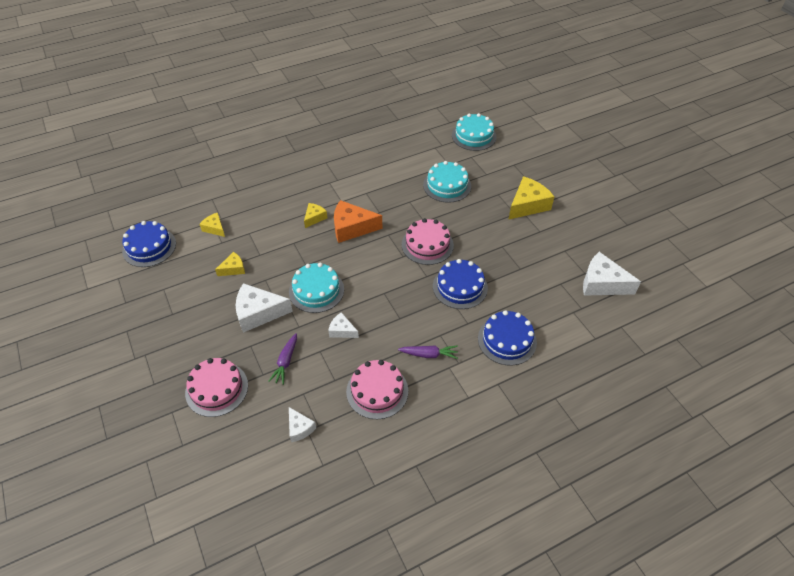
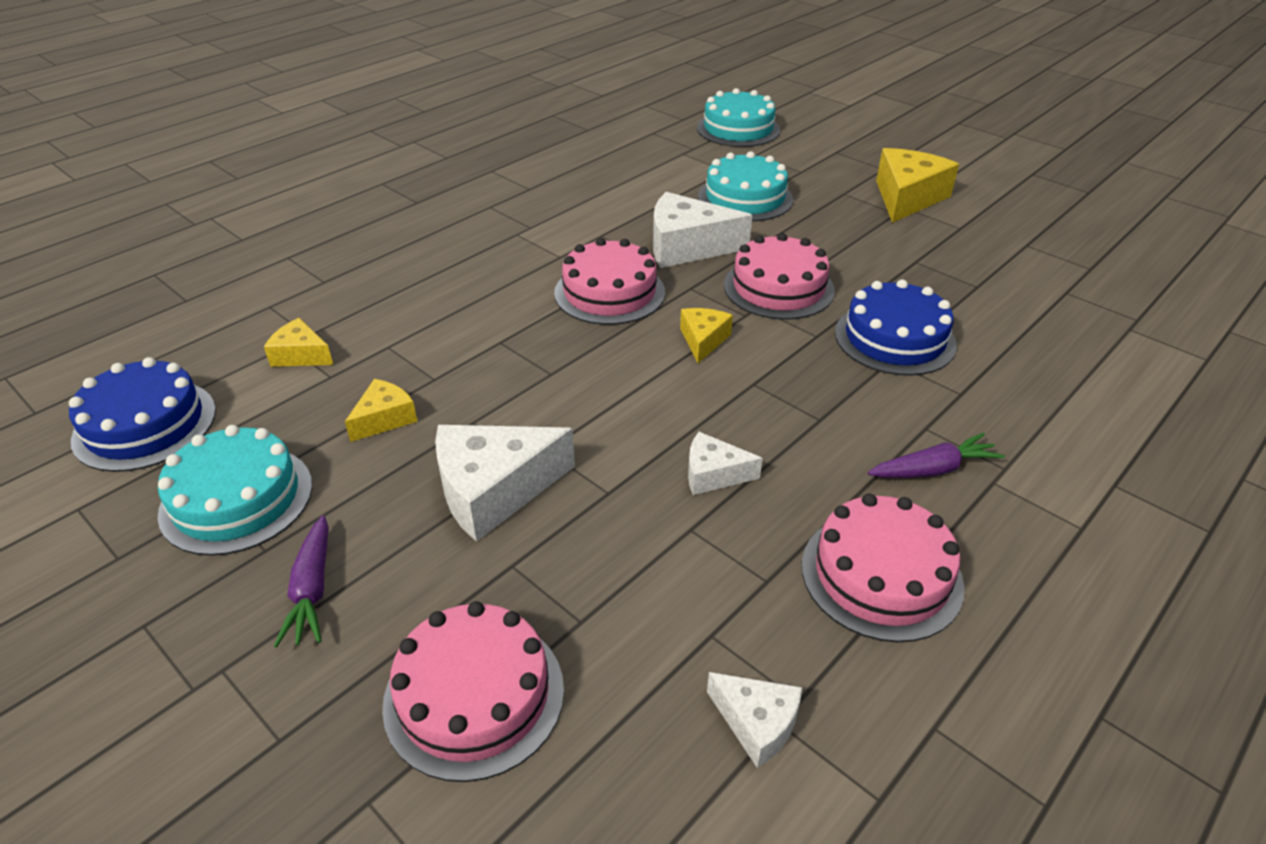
camera: 20 degrees left, 10 degrees down
(285, 362) = (622, 576): purple carrot -> purple carrot (312, 590)
(314, 218) = (520, 292): yellow cheese -> yellow cheese (703, 340)
(316, 290) = (605, 413): turquoise cake -> turquoise cake (237, 499)
(352, 228) = (609, 292): orange cheese -> pink cake
(507, 340) = (1059, 403): blue cake -> none
(602, 283) = (1133, 277): white cheese -> white cheese (687, 247)

